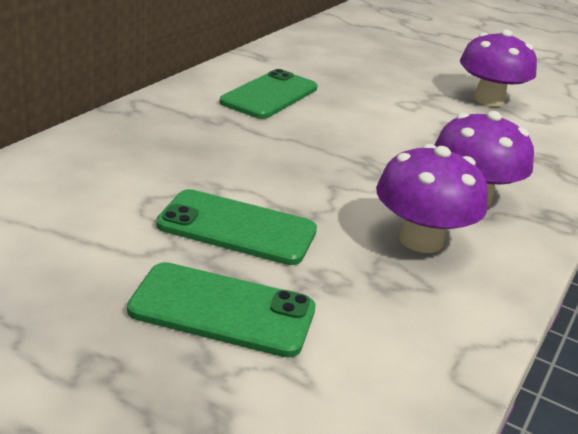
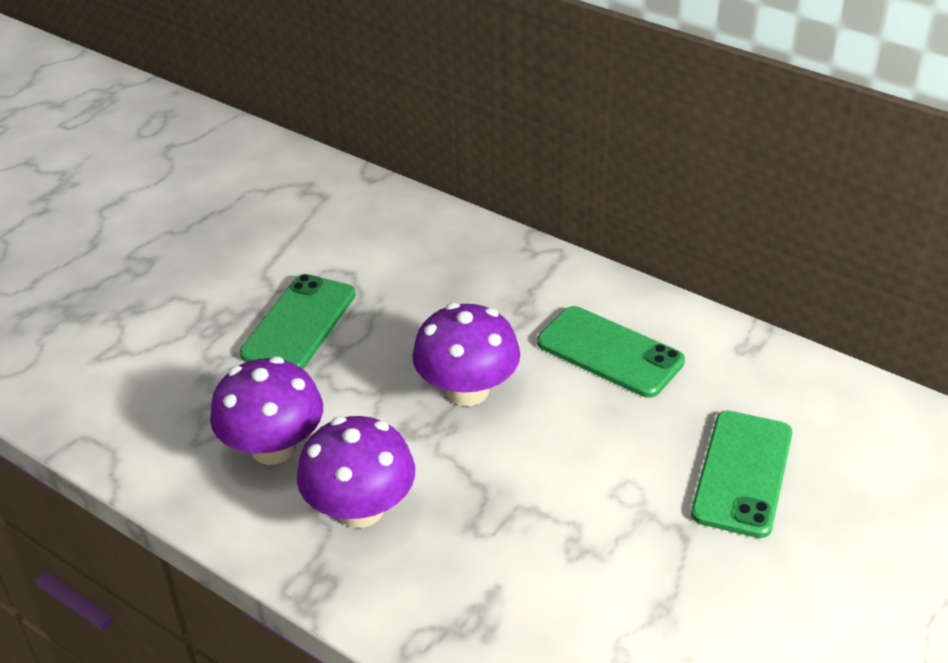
camera: 100 degrees right, 10 degrees up
(222, 310) = (186, 316): green phone -> green phone (742, 473)
(488, 100) = (683, 603): purple mushroom -> purple mushroom (467, 390)

